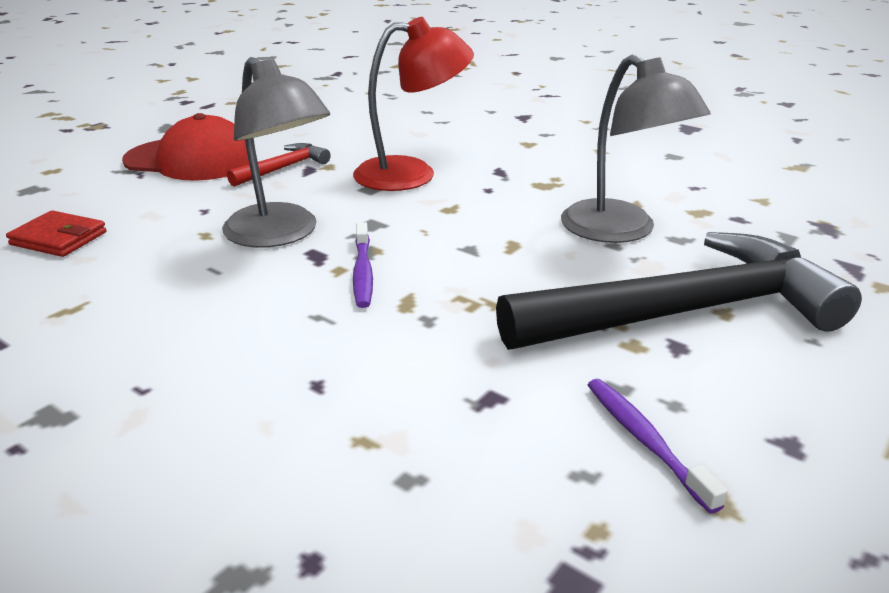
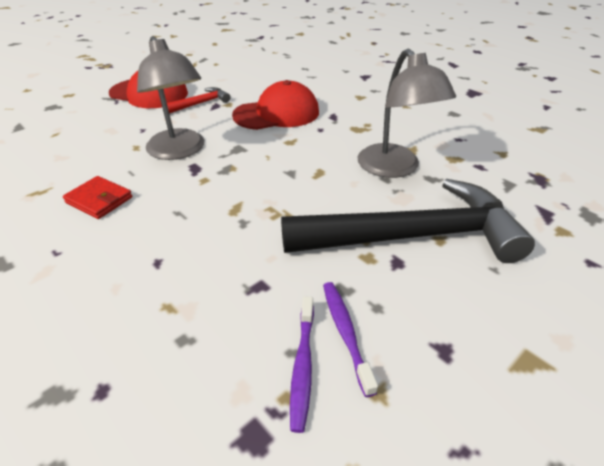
camera: 10 degrees right, 10 degrees up
(59, 238) = (53, 142): red wallet -> red wallet (99, 200)
(363, 272) = (217, 183): purple toothbrush -> purple toothbrush (303, 365)
(412, 174) = (277, 114): red lamp -> red cap

